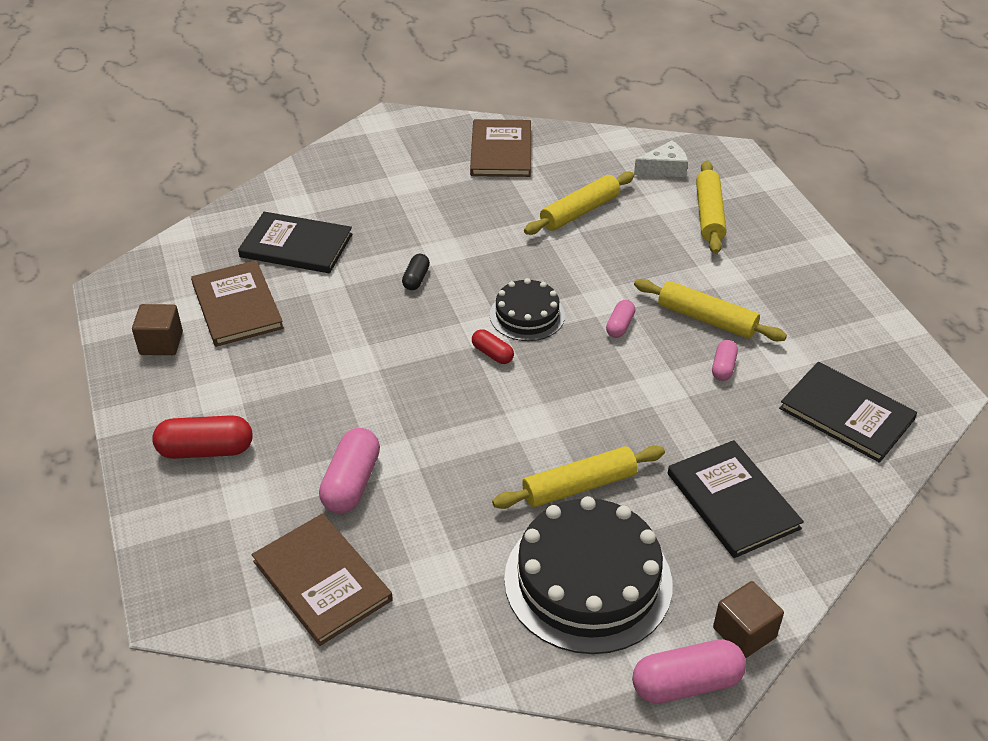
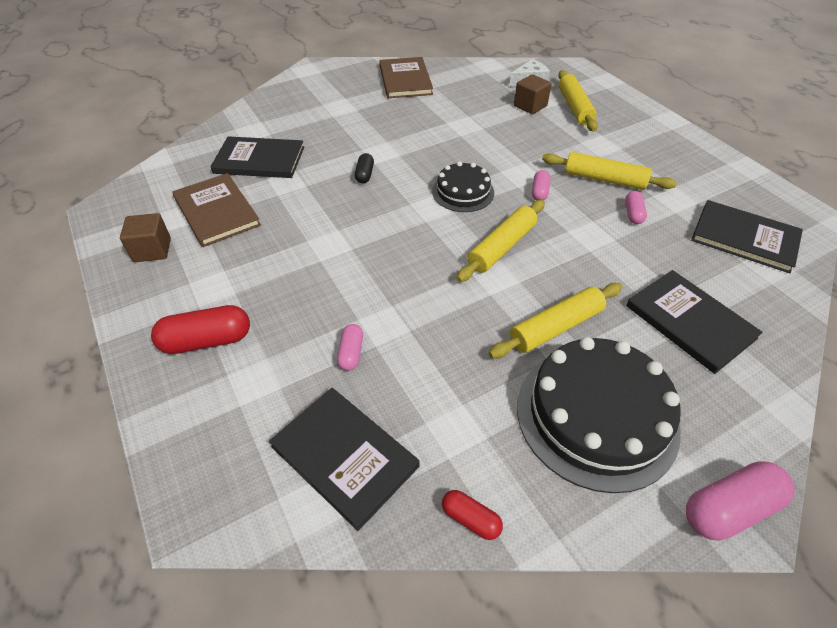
camera: 10 degrees left, 5 degrees up
(322, 580) = (345, 456): brown book -> black book
(351, 483) = (351, 353): pink capsule -> pink capsule, size x0.56
(492, 354) = (444, 225): red capsule -> red capsule (470, 519)
(580, 212) = (478, 114): yellow rolling pin -> yellow rolling pin (502, 247)
(744, 632) = (756, 445): brown cube -> brown cube (530, 106)

